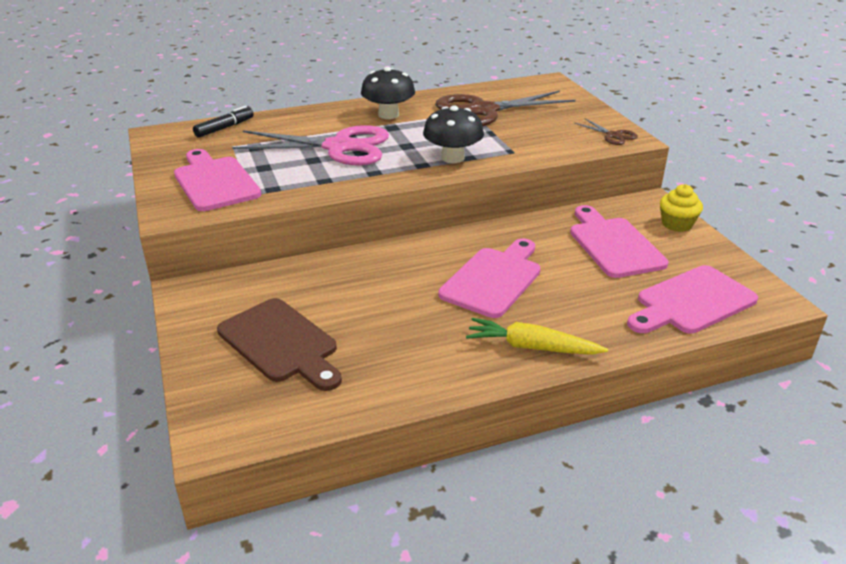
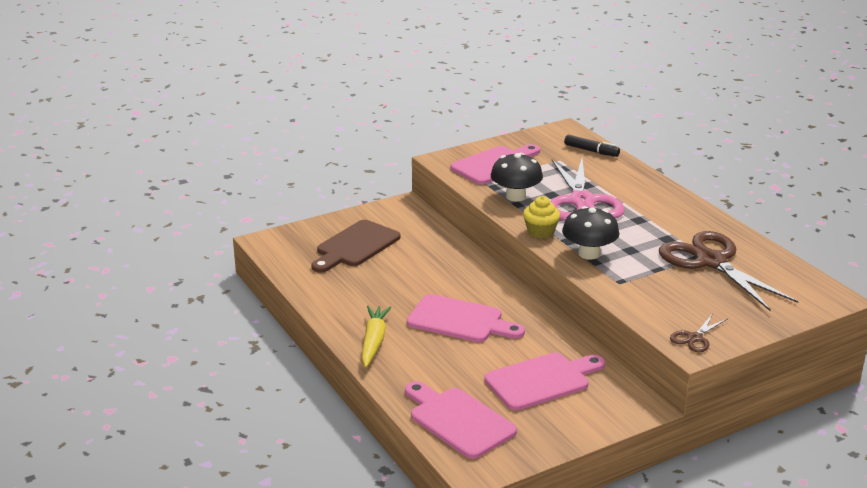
camera: 80 degrees right, 5 degrees down
(388, 115) = (666, 215): black mushroom -> black mushroom (515, 196)
(677, 224) = (600, 420): yellow cupcake -> yellow cupcake (540, 231)

